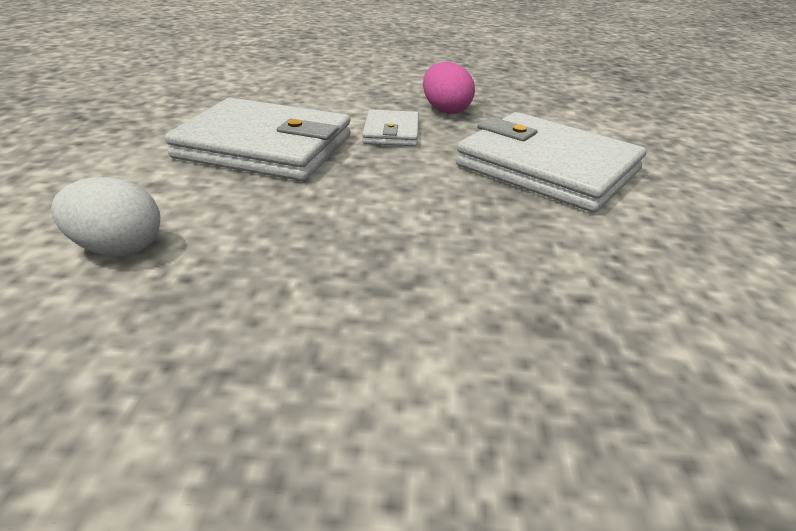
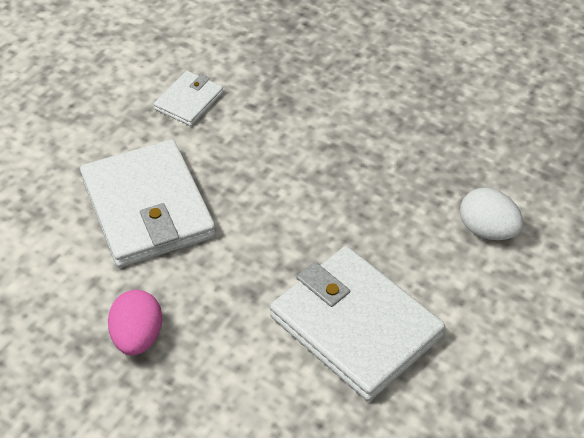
camera: 150 degrees left, 15 degrees up
(391, 132) = (227, 311): white wallet -> white wallet (189, 101)

